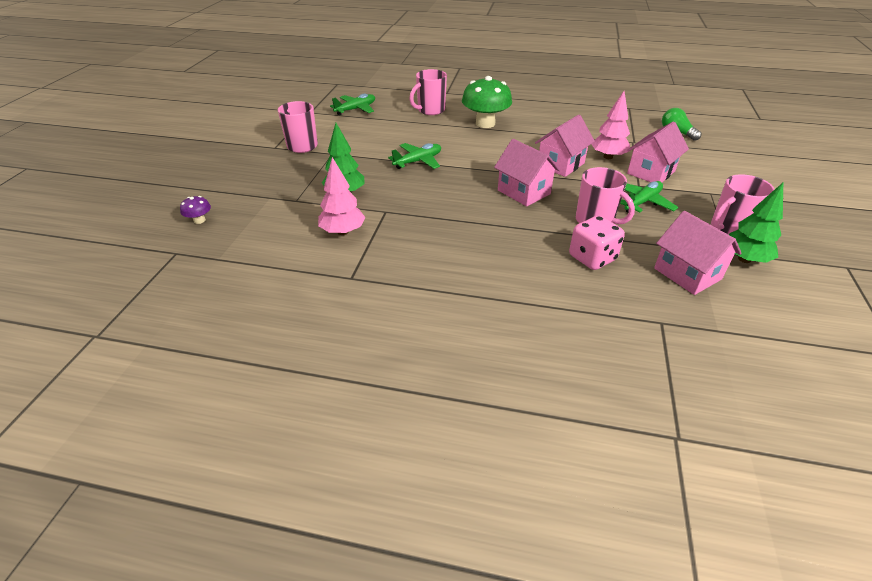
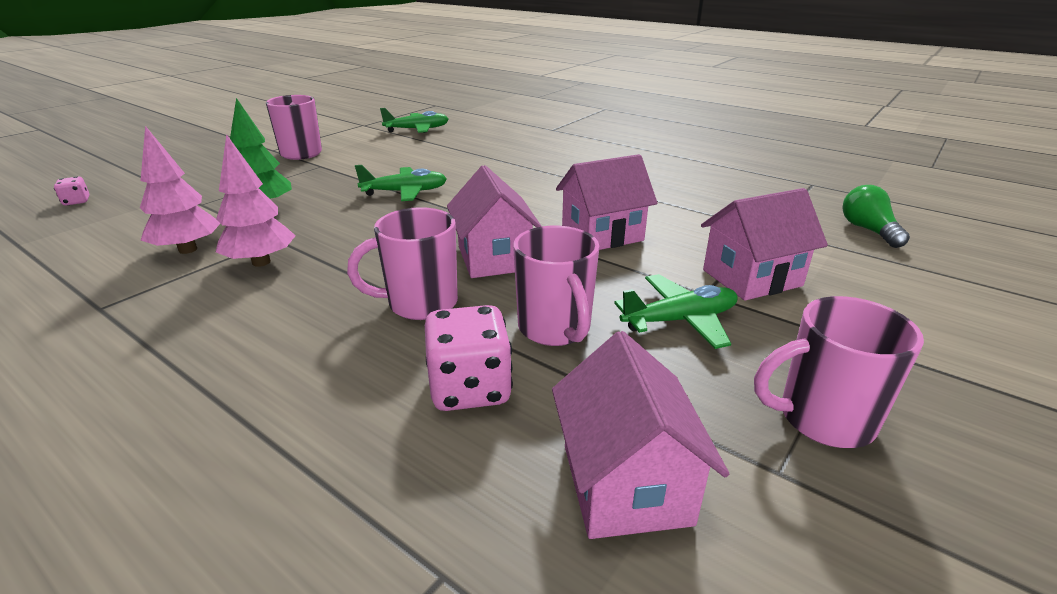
camera: 25 degrees right, 10 degrees down
(199, 220) = (76, 201): purple mushroom -> pink dice
(430, 110) = (504, 143): pink mug -> pink mug (420, 304)
(485, 123) = (556, 167): green mushroom -> none
(608, 157) = (696, 240): pink tree -> pink tree (261, 262)
(744, 259) = (800, 498): green tree -> none

